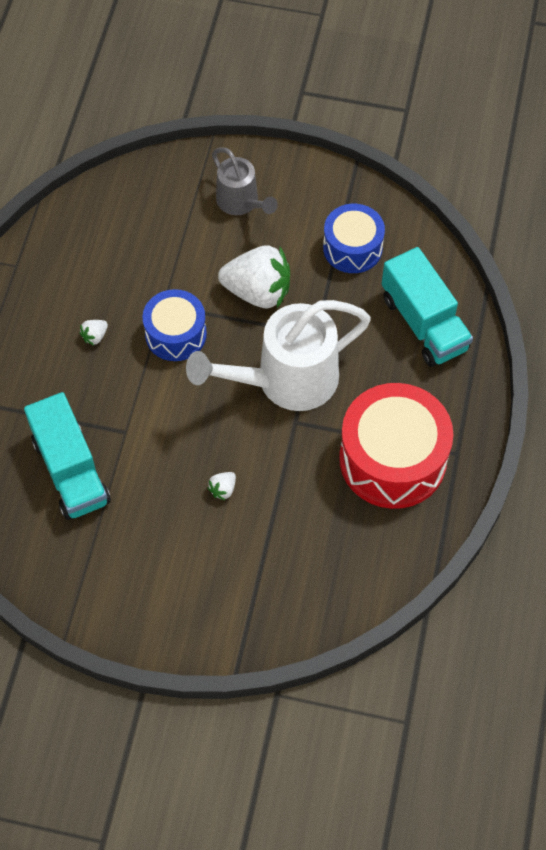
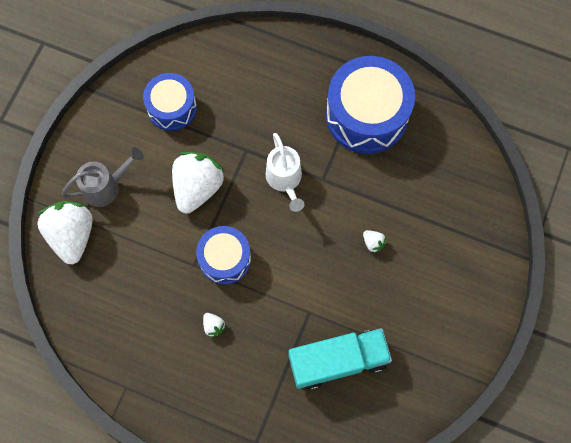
camera: 80 degrees left, 10 degrees up
(178, 183) = (72, 235): none -> white strawberry
(285, 380) = (285, 180): white watering can -> white watering can, size x0.56
(392, 459) = (367, 115): red drum -> blue drum
(424, 323) = (253, 69): turquoise truck -> none

